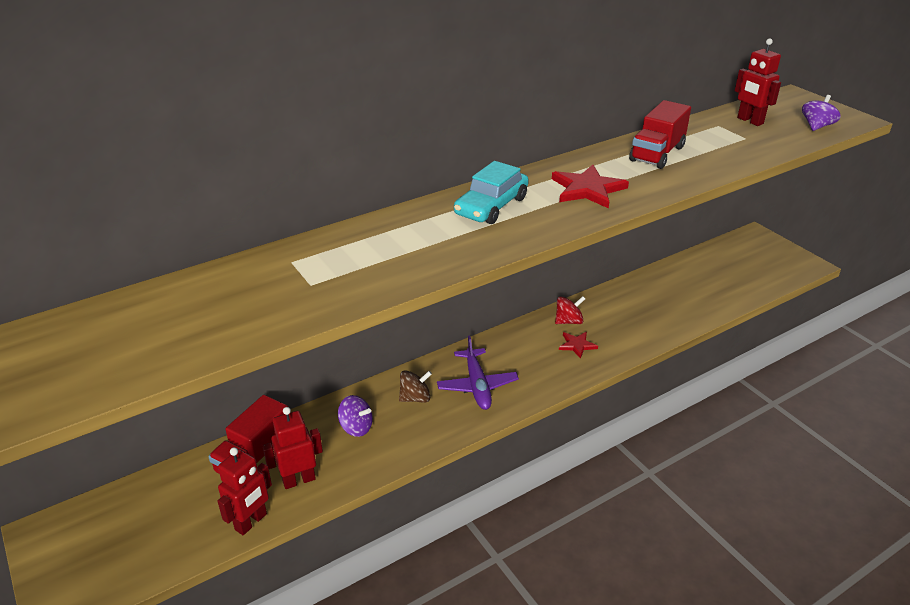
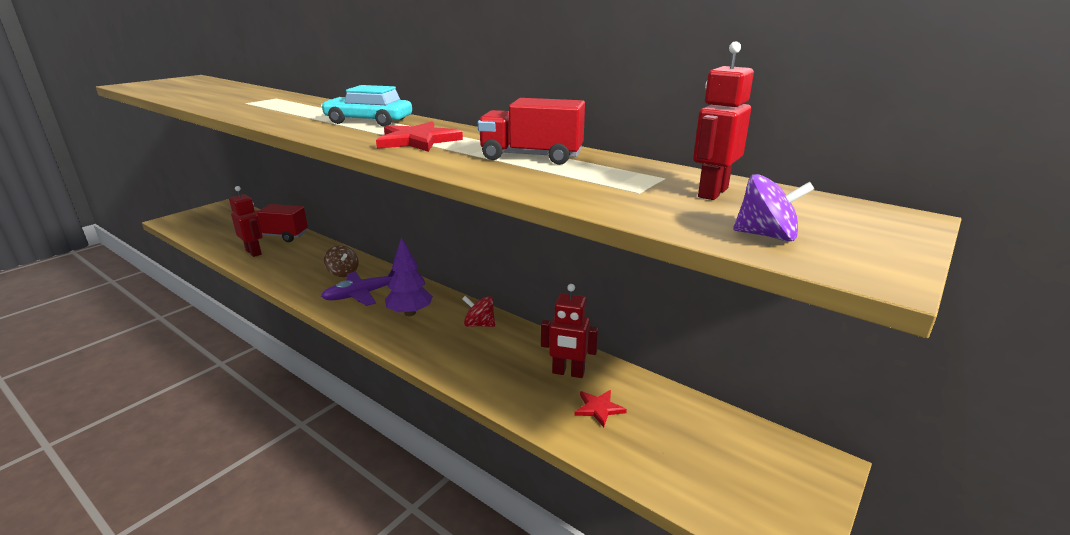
camera: 70 degrees right, 10 degrees down
(251, 522) = (218, 247): red robot -> red robot (568, 373)
(356, 427) = (307, 259): purple spinning top -> none
(531, 358) = (410, 313): none -> purple tree
(568, 321) = (479, 324): red spinning top -> red spinning top turned 150 degrees clockwise
(577, 345) = (439, 334): red star -> red star (598, 408)

